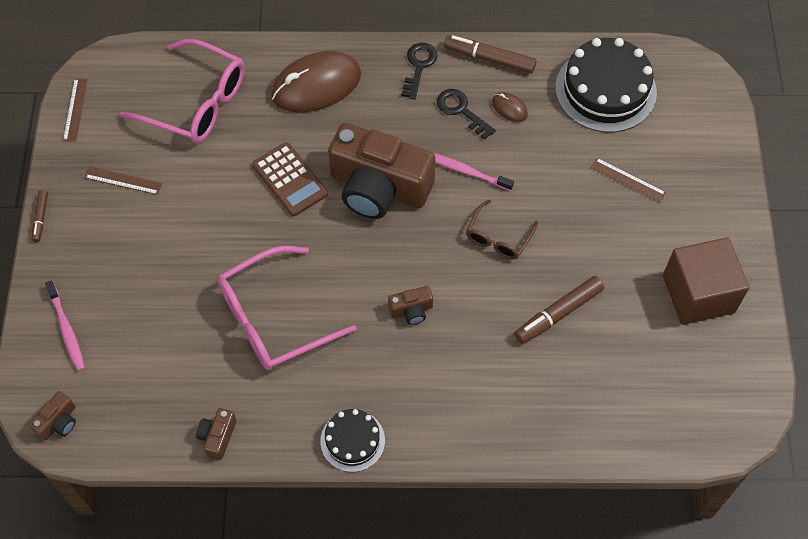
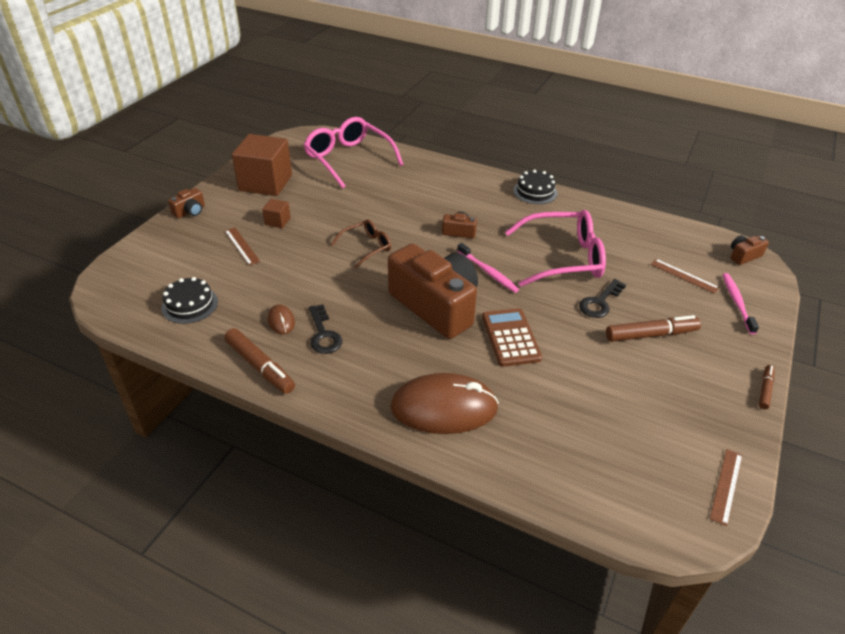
camera: 155 degrees left, 20 degrees down
(123, 180) = (675, 393): brown ruler -> brown ruler (684, 276)
(197, 103) = (580, 439): pink glasses -> pink glasses (348, 159)
(218, 437) = (625, 217): brown camera -> brown camera (190, 211)
(418, 66) = (331, 386): black key -> black key (600, 302)
(466, 171) = (356, 292): pink toothbrush -> pink toothbrush (488, 272)
(558, 313) = (361, 201): brown marker -> brown marker (651, 335)
(605, 90) = (190, 305): black cake -> black cake, size x0.55
(624, 233) = (277, 221): none -> brown cube

